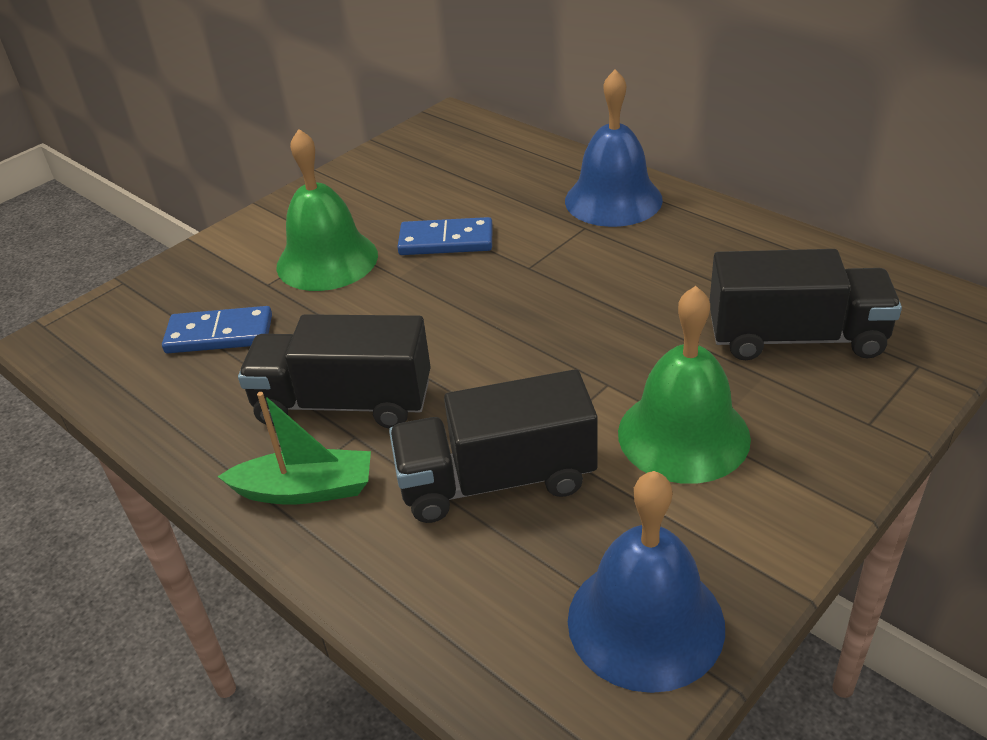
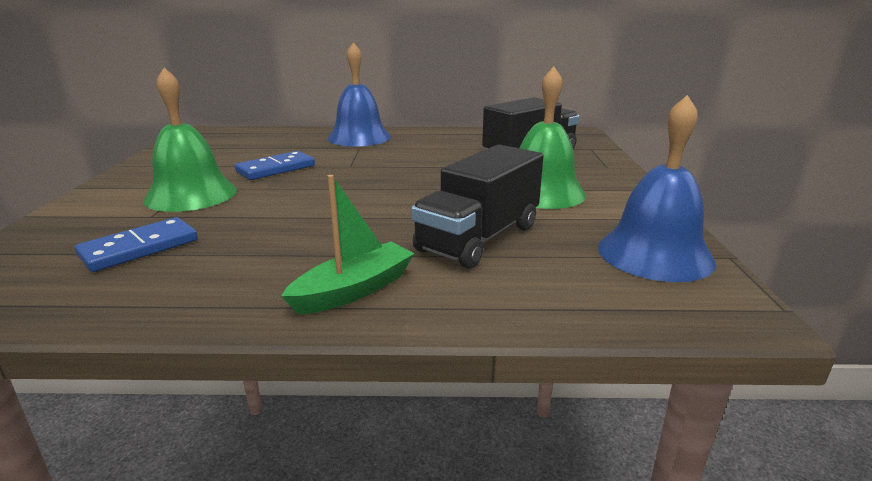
camera: 45 degrees left, 15 degrees down
(343, 403) = (314, 244): black truck -> none

